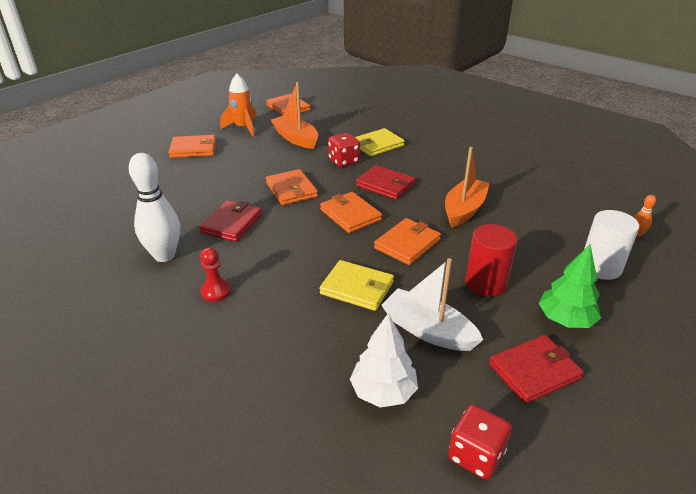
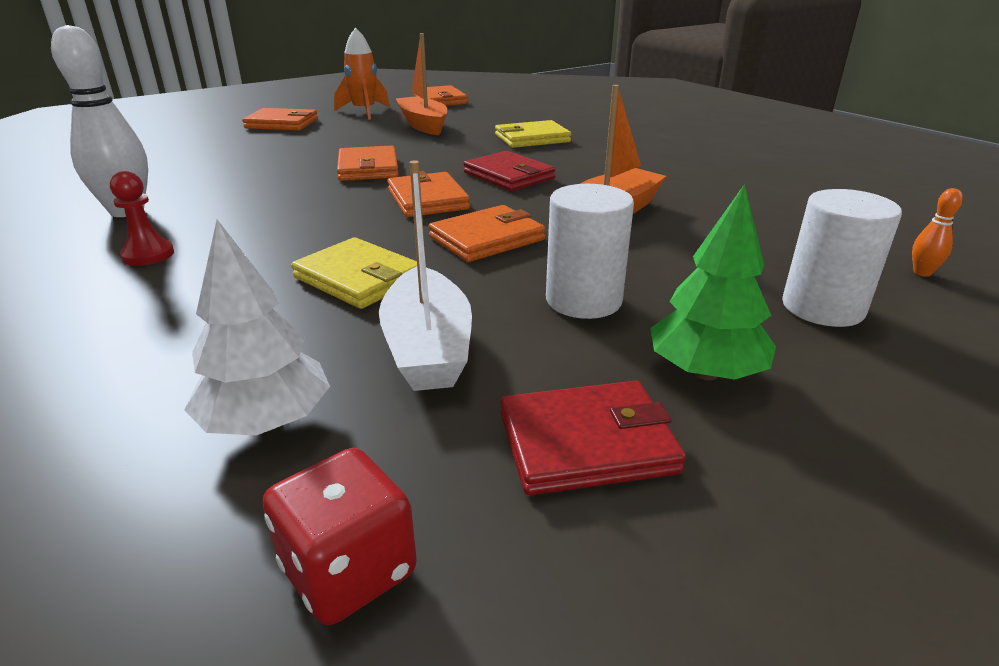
camera: 15 degrees right, 5 degrees down
(232, 223) = (252, 191): red wallet -> none
(344, 161) = (469, 149): red dice -> none
(428, 330) = (427, 348): white boat -> white boat turned 150 degrees counterclockwise
(486, 283) = (583, 300): red cylinder -> white cylinder

